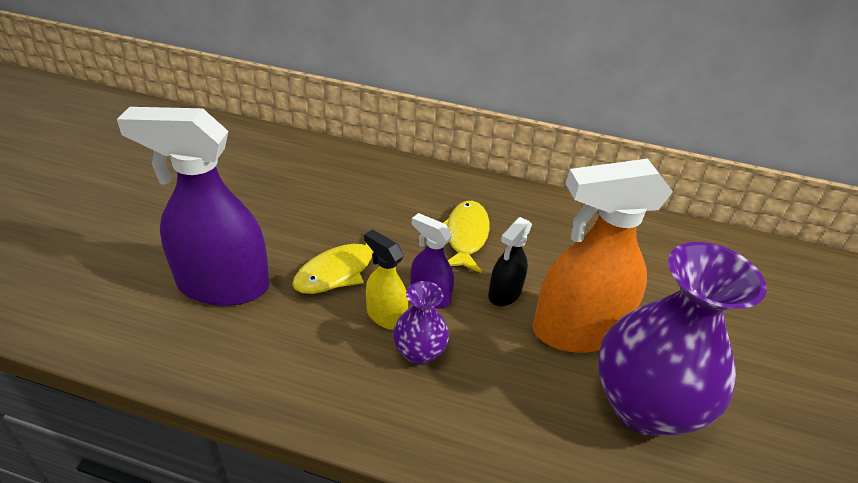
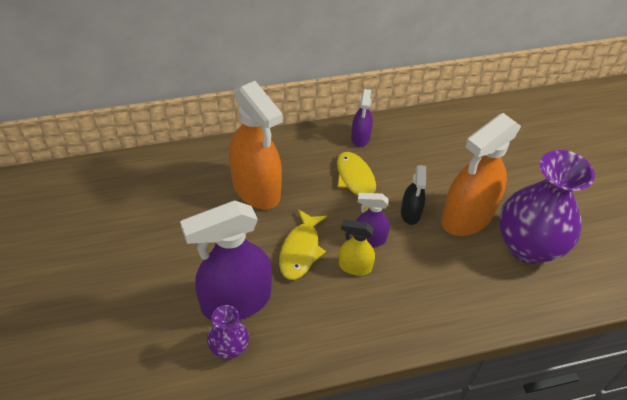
camera: 30 degrees left, 10 degrees up
(349, 198) = (256, 189): none -> orange spray bottle
(419, 352) = (392, 280): purple vase -> purple vase (229, 347)
(506, 199) = (360, 137): none -> purple spray bottle

